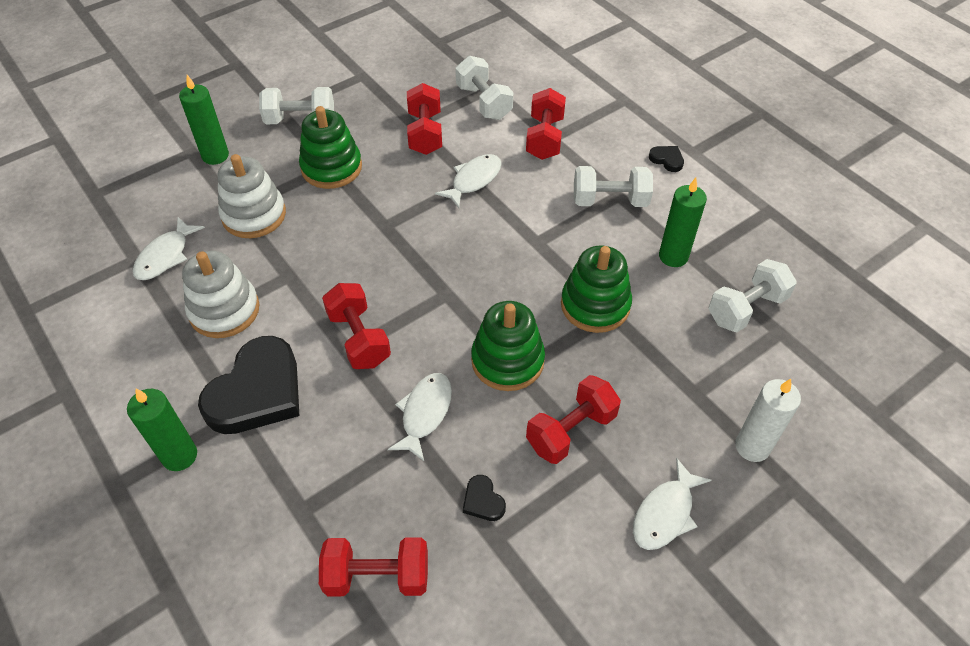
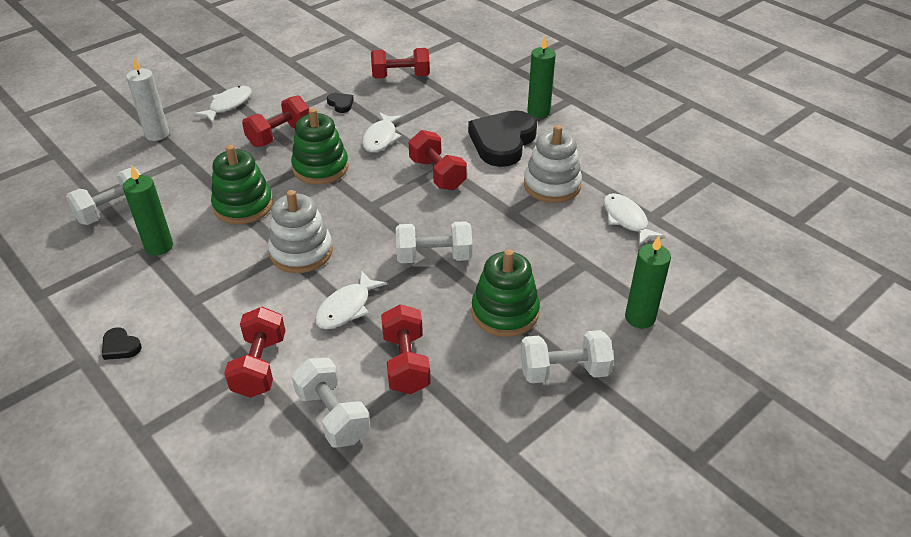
camera: 175 degrees right, 10 degrees down
(165, 256) = (626, 220): white fish -> white fish turned 45 degrees counterclockwise
(254, 215) = (565, 258): white stacking toy -> white stacking toy (301, 252)
(610, 201) = (203, 295): white dumbbell -> white dumbbell (434, 257)

